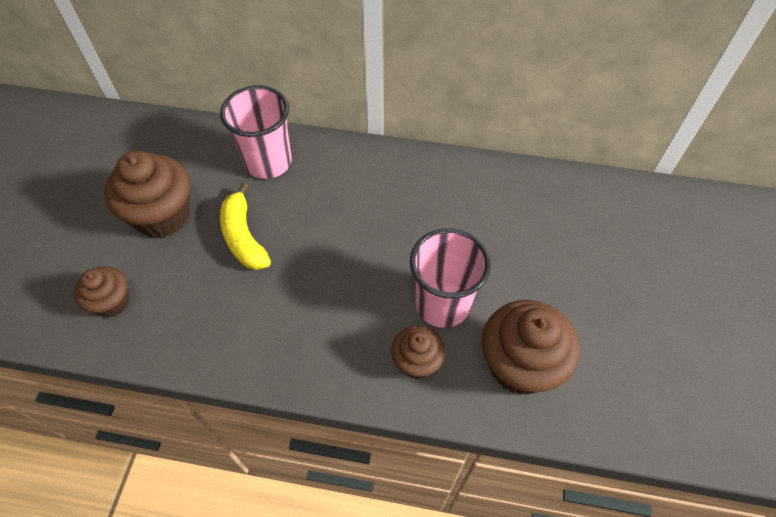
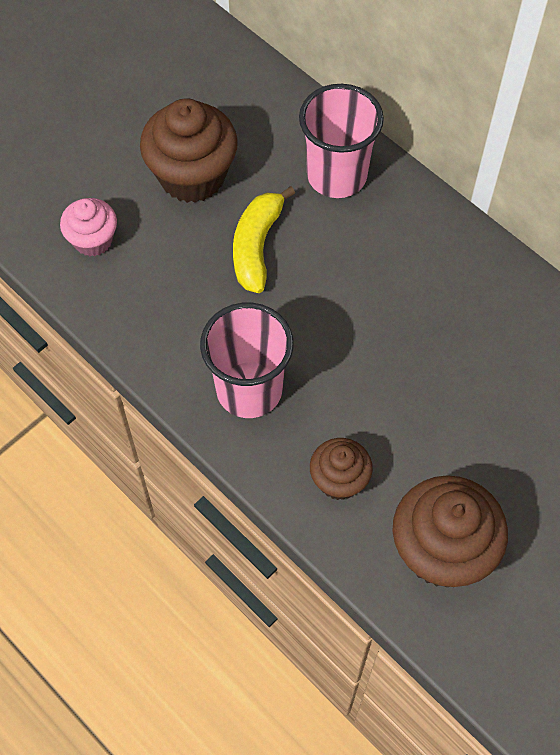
camera: 35 degrees right, 5 degrees up
(112, 302) = (93, 240): brown cupcake -> pink cupcake
(442, 304) = (409, 440): pink cup -> pink cup (249, 390)

